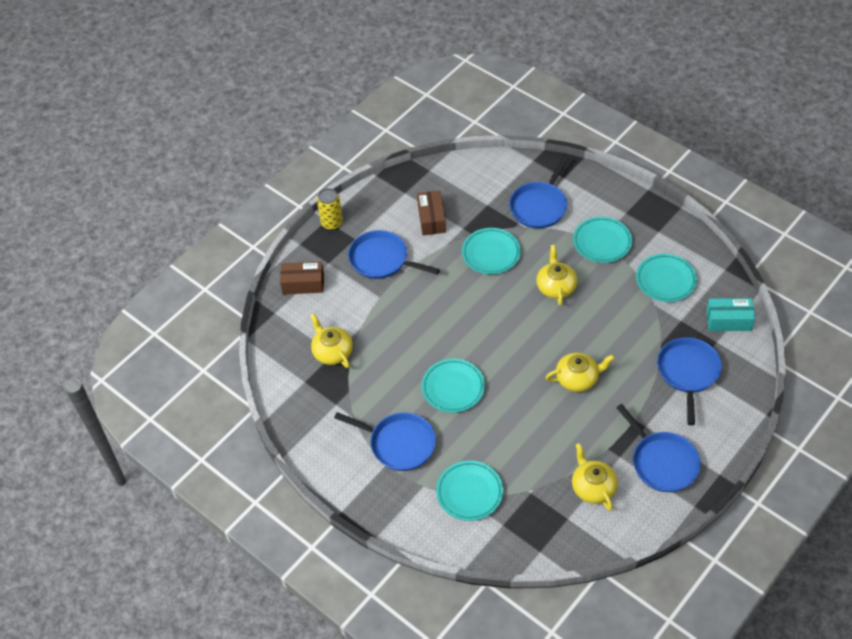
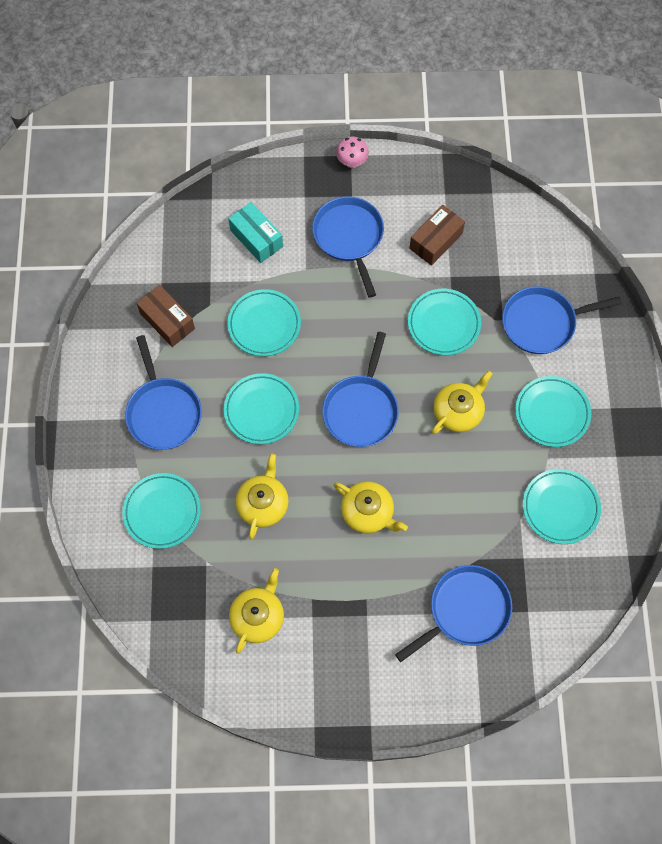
camera: 45 degrees right, 15 degrees up
(303, 284) = (263, 195): brown box -> brown box (167, 321)
(332, 223) = (352, 162): yellow can -> pink mushroom
(332, 351) = (212, 279): yellow teapot -> yellow teapot (263, 504)
(395, 345) = (264, 325): none -> turquoise plate
(662, 462) = (339, 661): blue pan -> blue pan (361, 410)
(728, 320) = (565, 604): turquoise box -> turquoise box (256, 238)

